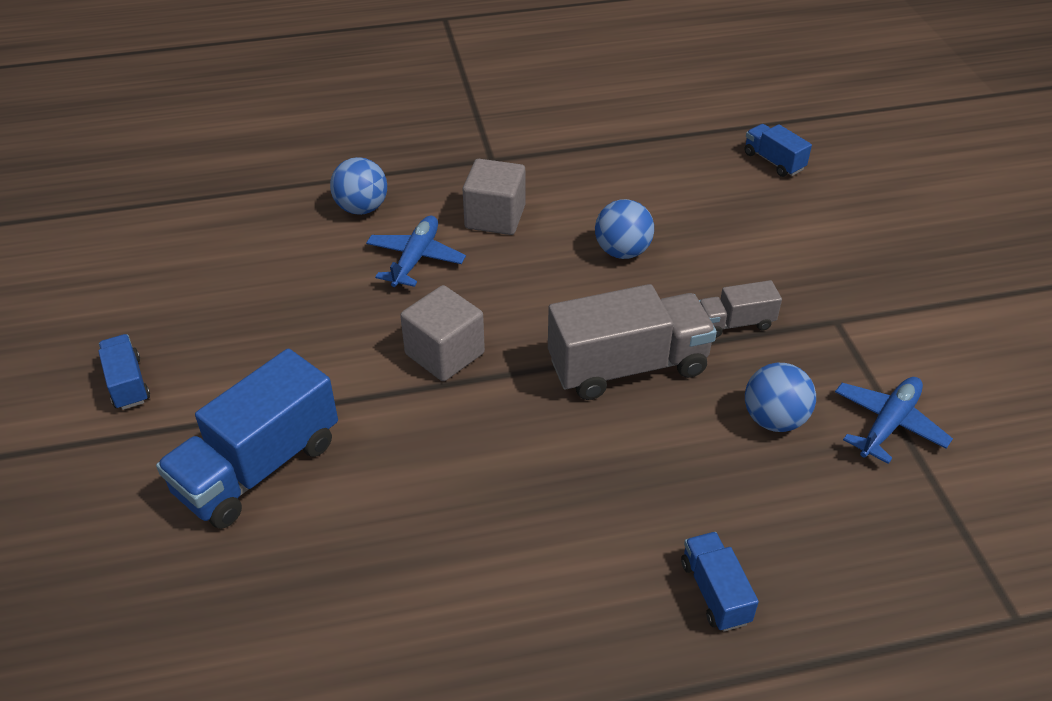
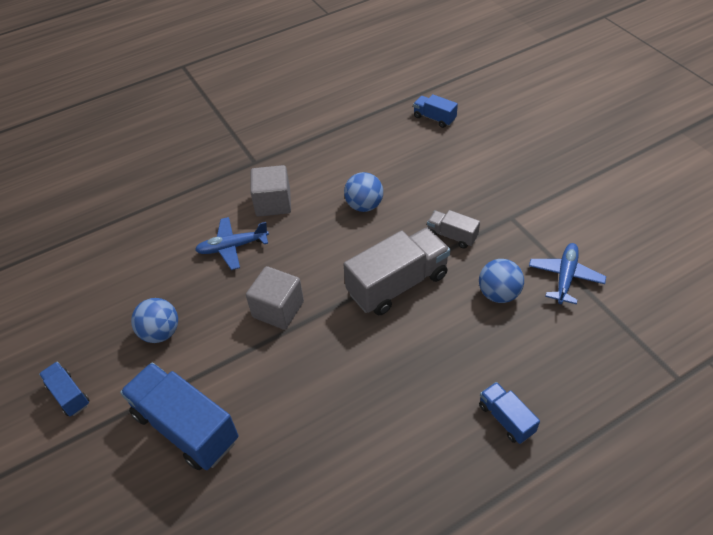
camera: 15 degrees left, 5 degrees up
(258, 467) = (186, 427): blue truck -> blue truck turned 105 degrees clockwise
(362, 208) = (181, 220): blue ball -> blue ball (161, 332)
(416, 258) = (232, 247): blue plane -> blue plane turned 105 degrees counterclockwise
(735, 323) = (452, 236): grey truck -> grey truck turned 60 degrees clockwise

